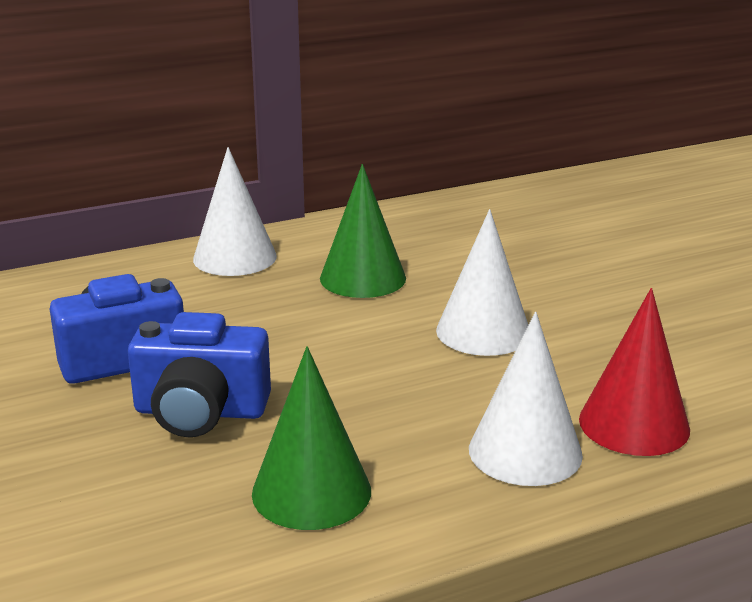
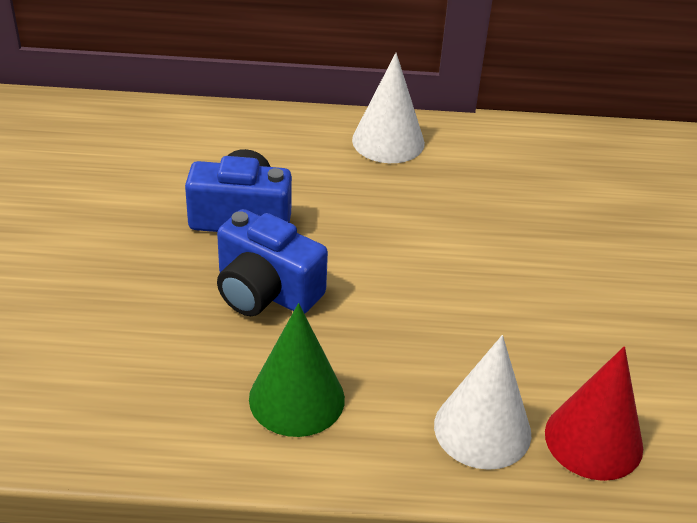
camera: 25 degrees right, 15 degrees up
(363, 278) = (477, 199): green cone -> none
(483, 331) = (537, 294): white cone -> none

